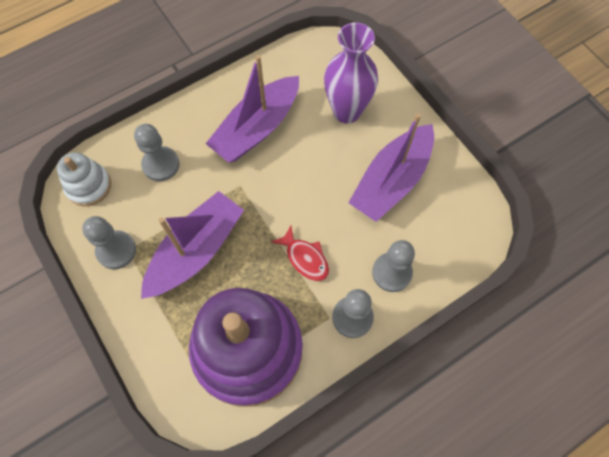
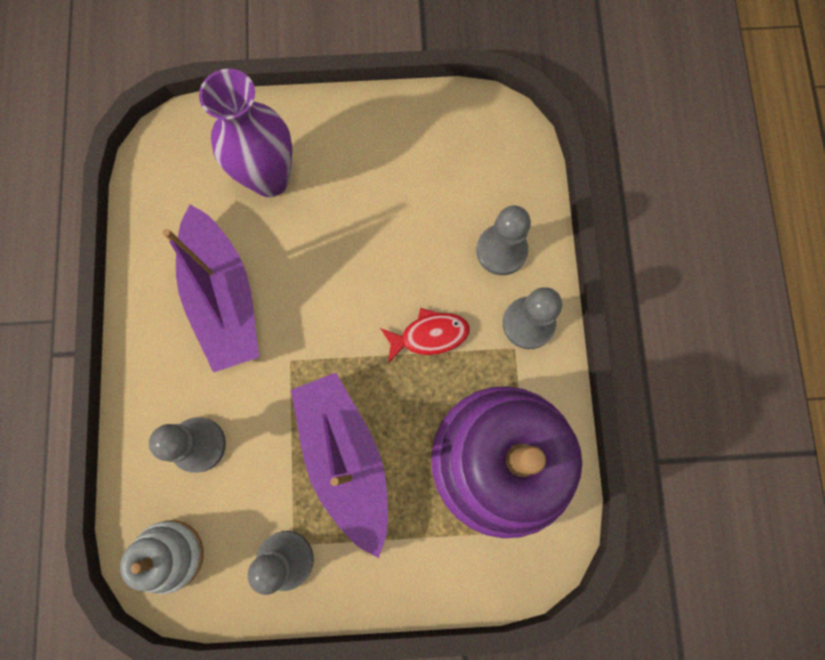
camera: 60 degrees left, 10 degrees up
(391, 181) = (392, 183): purple boat -> none

